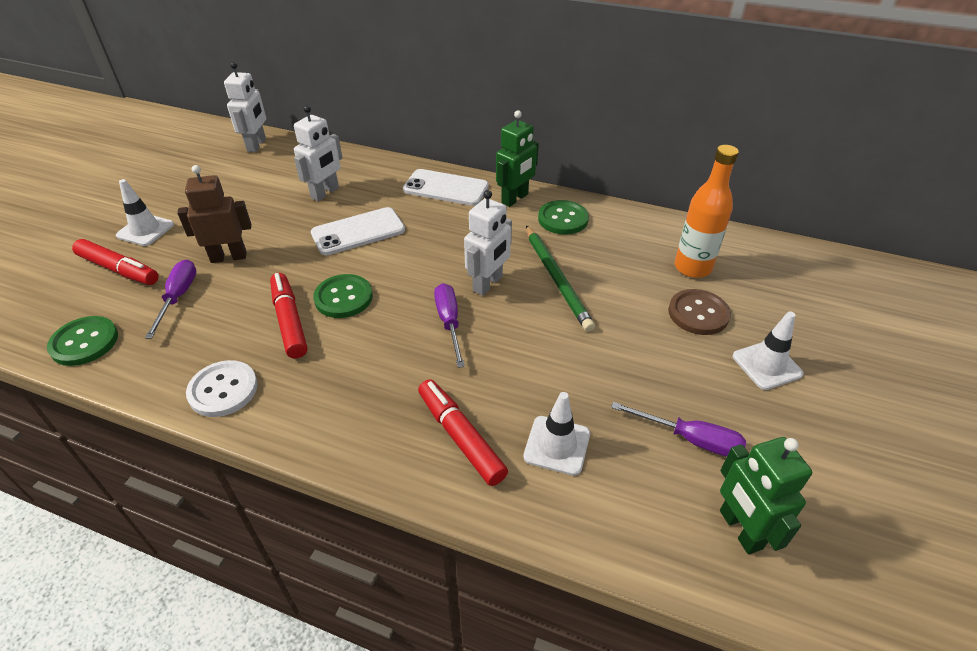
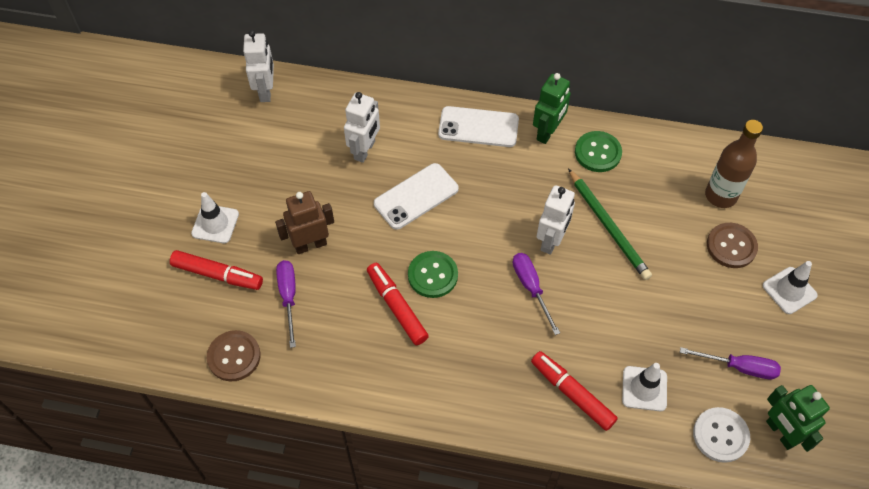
camera: 10 degrees left, 15 degrees up
(84, 342) = (234, 356): green button -> brown button
(223, 390) = (373, 383): white button -> white button (720, 435)
(692, 268) = (720, 195): orange bottle -> brown bottle

